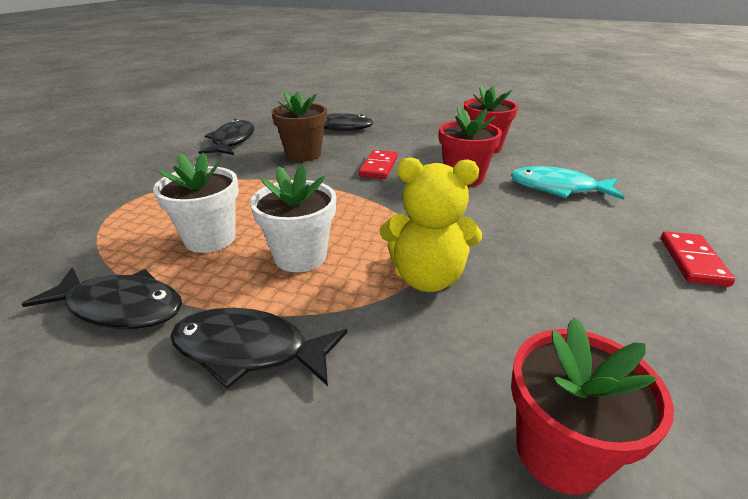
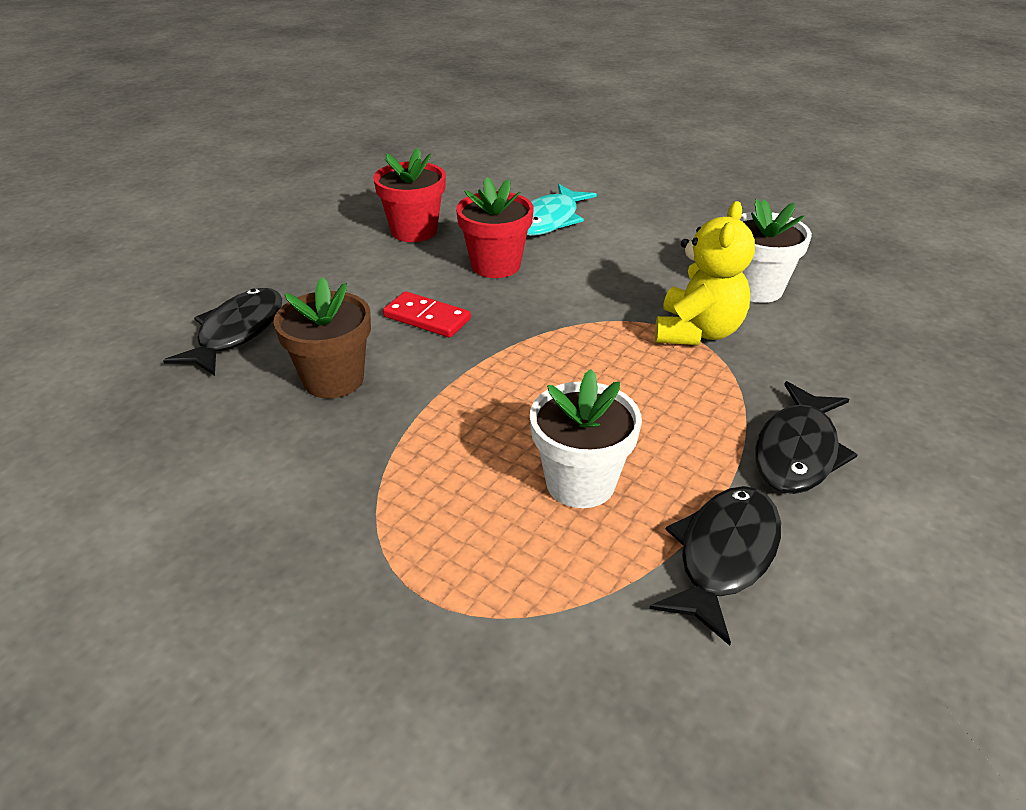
camera: 75 degrees left, 5 degrees up
(232, 141) = (202, 461): black fish -> none
(300, 256) = (642, 407): white flower pot -> white flower pot (756, 289)
(559, 451) = (886, 322): red flower pot -> none
(692, 261) = (694, 207): red domino -> none

